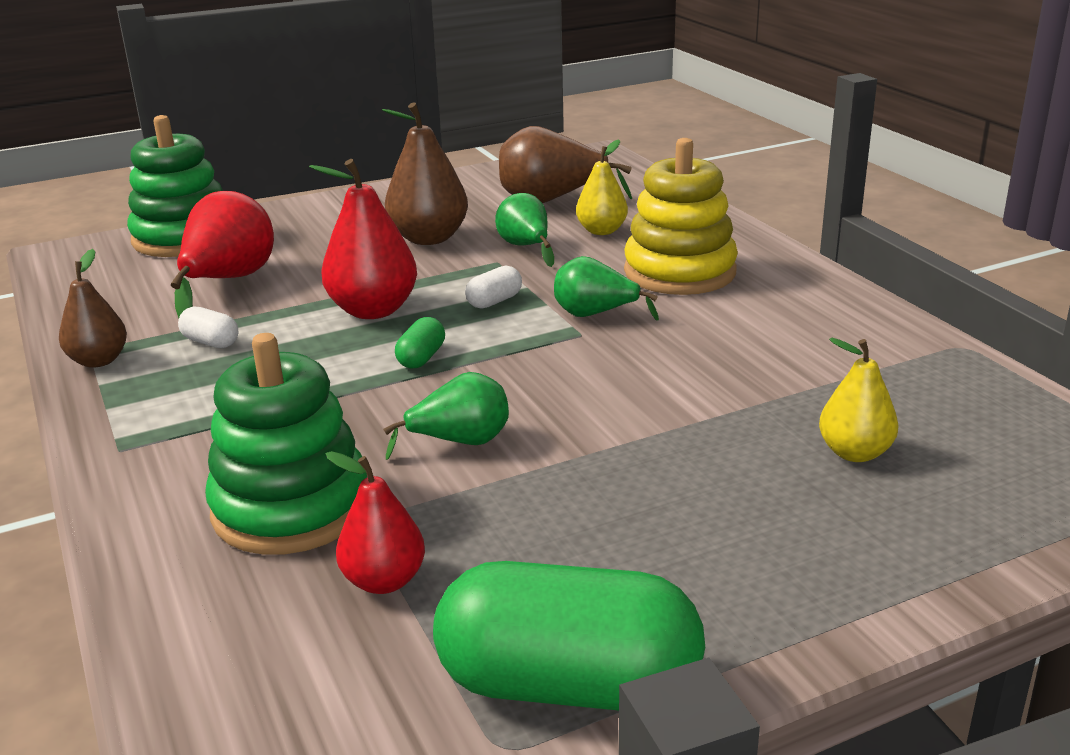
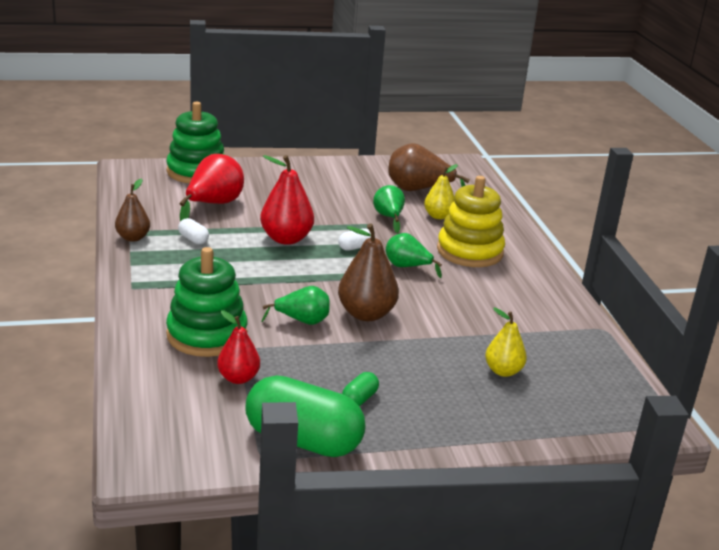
camera: 10 degrees right, 0 degrees up
(421, 358) = (301, 272): green capsule -> green capsule (359, 399)
(429, 238) = (335, 200): brown pear -> brown pear (366, 314)

